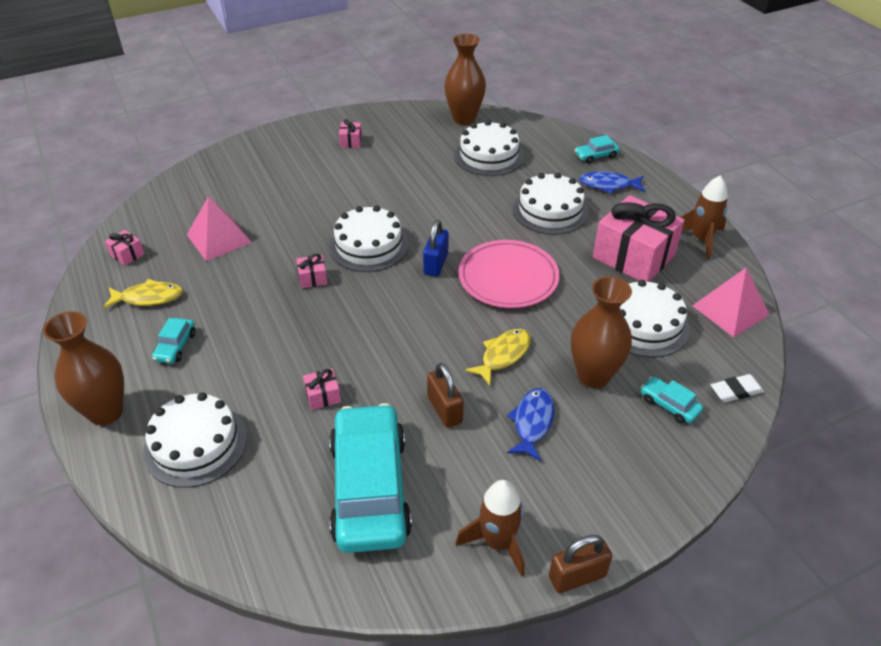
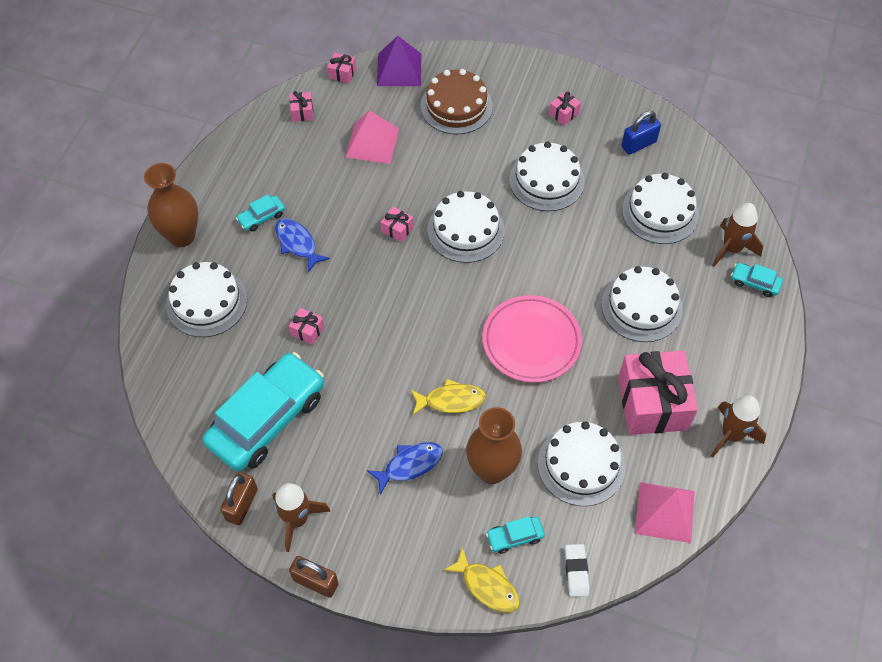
camera: 45 degrees right, 15 degrees up
(135, 211) = (342, 73): none -> pink gift
(148, 298) = (282, 162): yellow fish -> yellow fish (487, 586)
(185, 183) = (399, 69): none -> purple pyramid
(262, 180) = (456, 106): none -> brown cake
(389, 183) = (546, 180): none -> white cake
(436, 264) = (494, 286): blue padlock -> blue padlock (638, 144)
(444, 409) = (367, 406): brown padlock -> brown padlock (242, 504)
(464, 119) = (687, 155): brown vase -> none
(558, 147) = (731, 248): none -> brown rocket
(608, 185) = (724, 321): blue fish -> blue fish (297, 243)
(669, 405) = (514, 537): turquoise car -> turquoise car turned 105 degrees counterclockwise
(736, 391) = (576, 571): white eraser -> white eraser turned 60 degrees clockwise

